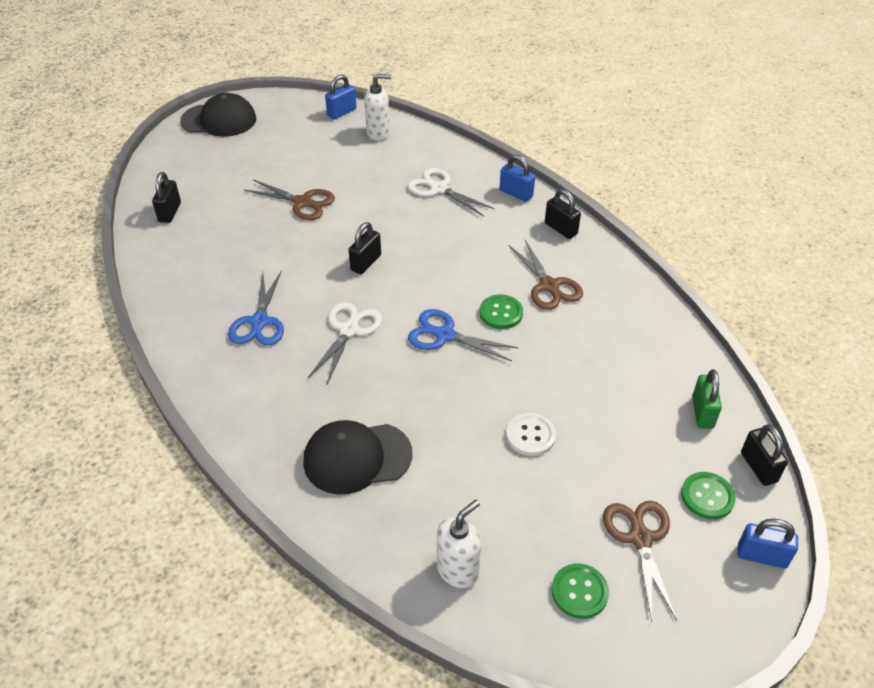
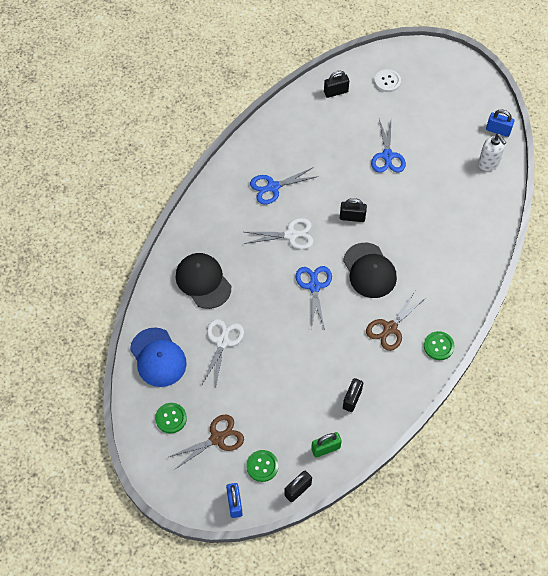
camera: 65 degrees right, 15 degrees up
(219, 120) = (441, 65): black cap -> black cap (369, 270)
(302, 202) = (387, 156): brown scissors -> blue scissors
(439, 189) = (449, 227): white scissors -> white scissors (222, 342)
(458, 570) = (158, 357): white soap dispenser -> blue cap
(501, 313) = (350, 309): green button -> green button (438, 346)
(516, 193) = (473, 275): blue padlock -> none
(530, 435) = (260, 360): white button -> white button (387, 81)
(560, 229) = (452, 316): black padlock -> black padlock (352, 399)

